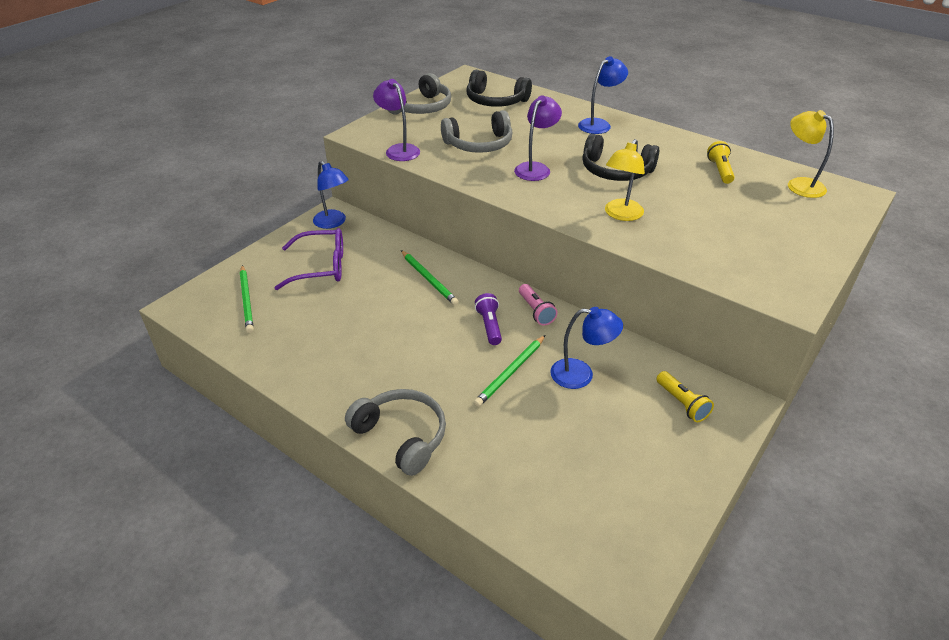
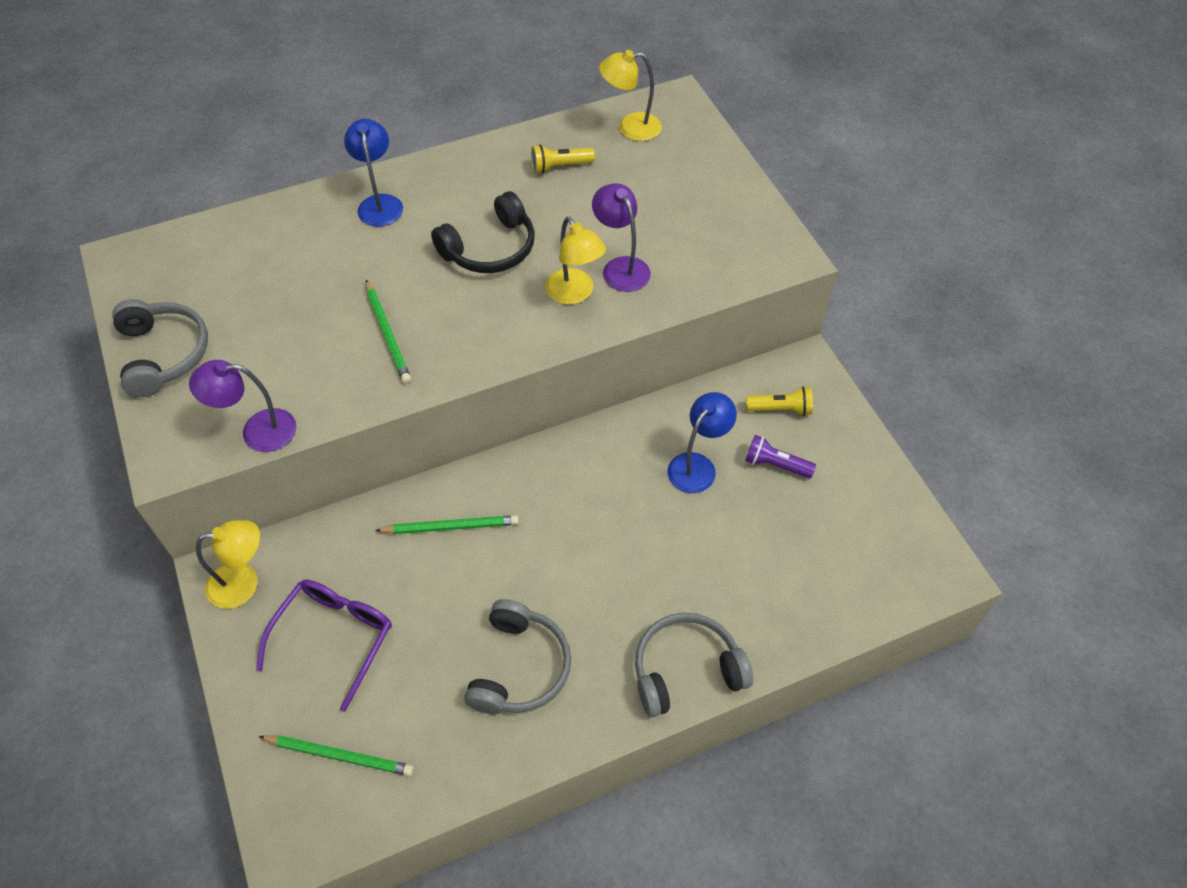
camera: 60 degrees left, 15 degrees up
(333, 223) = (244, 583): blue lamp -> yellow lamp
(479, 144) = (321, 340): grey headphones -> grey headphones (519, 667)
(489, 326) = (574, 506): purple flashlight -> purple flashlight (775, 464)
(495, 101) = (224, 267): black headphones -> none
(511, 372) = (657, 524): green pencil -> green pencil (388, 334)
(536, 168) = (424, 315): purple lamp -> purple lamp (621, 267)
(536, 311) = (580, 451): pink flashlight -> none
(720, 170) = (559, 166): yellow flashlight -> yellow flashlight turned 45 degrees counterclockwise

